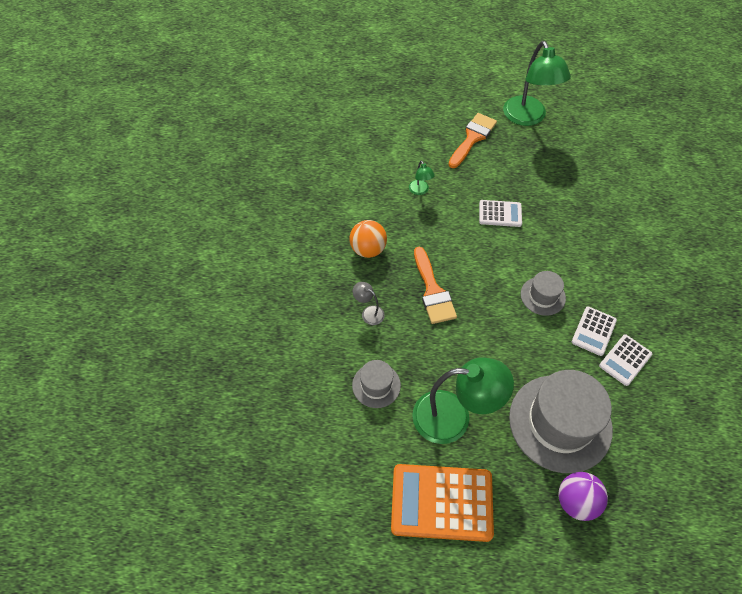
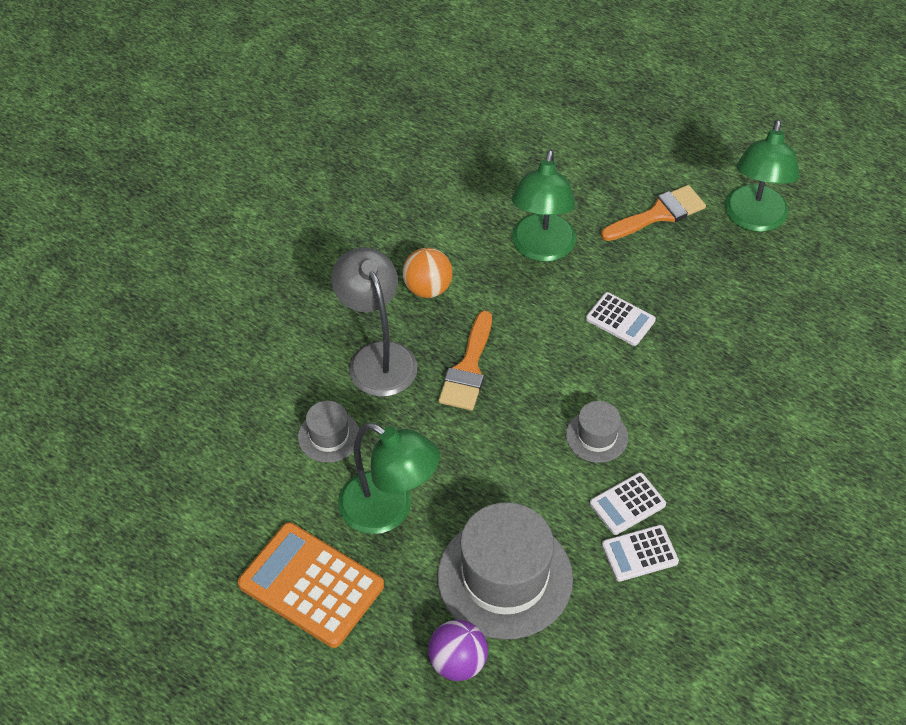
camera: 30 degrees right, 5 degrees down
(369, 312) = (377, 357): grey lamp -> grey lamp, size x2.30
(420, 191) = (541, 249): green lamp -> green lamp, size x2.30

